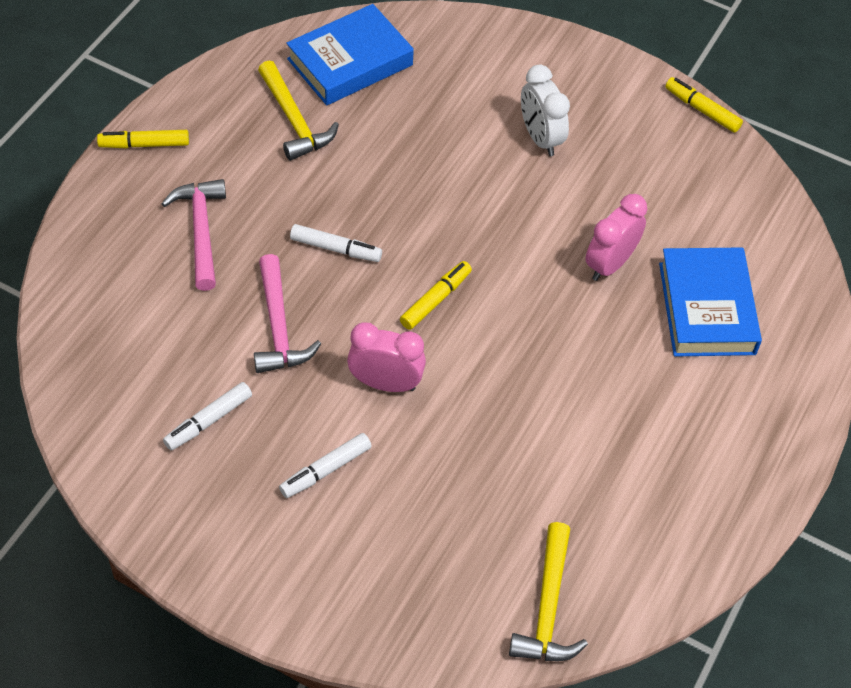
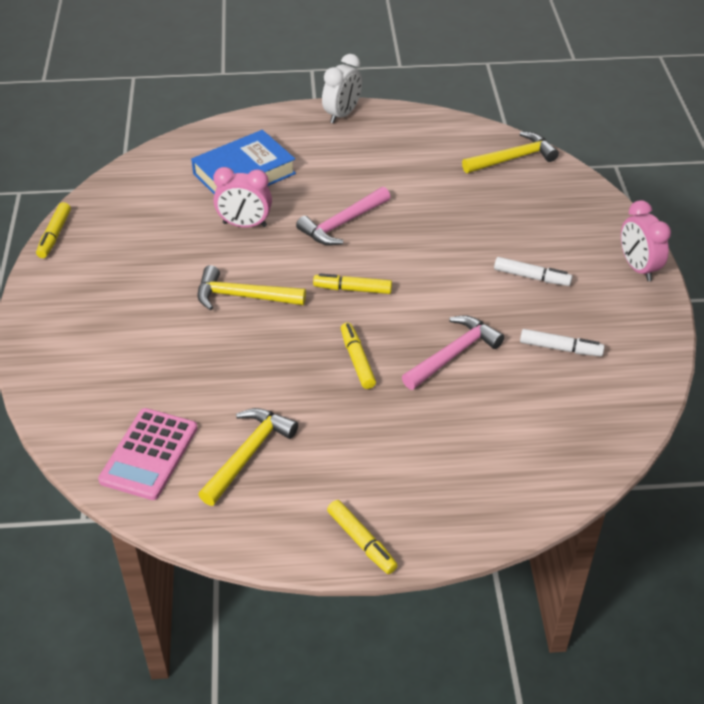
camera: 120 degrees left, 10 degrees down
(201, 231) = (414, 446): pink hammer -> pink hammer (342, 224)
(335, 248) = (357, 360): white marker -> yellow marker
(350, 62) = (149, 454): blue book -> pink calculator
(385, 383) = (442, 281): pink clock -> pink clock (637, 267)
(495, 209) = (243, 296): none -> yellow hammer
(540, 138) = (150, 303): white clock -> white clock (342, 114)

